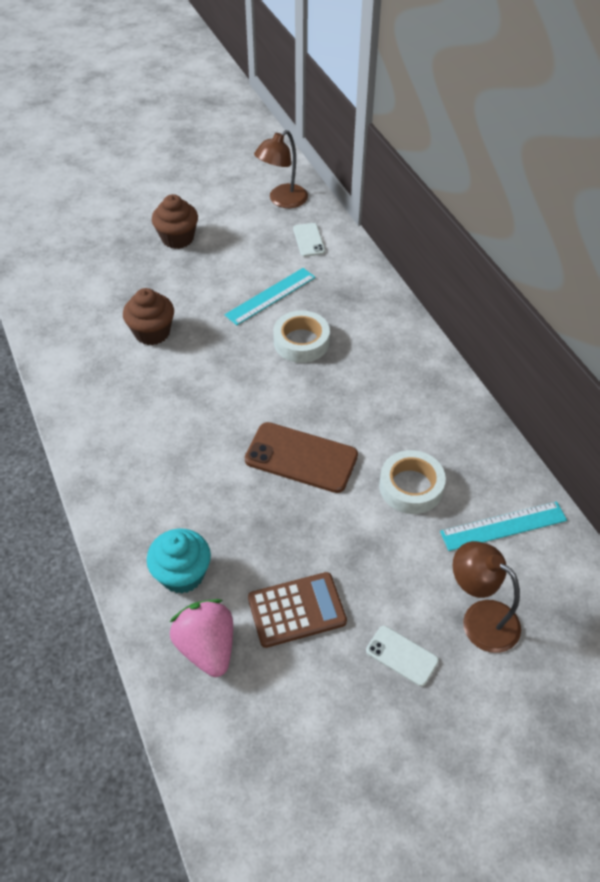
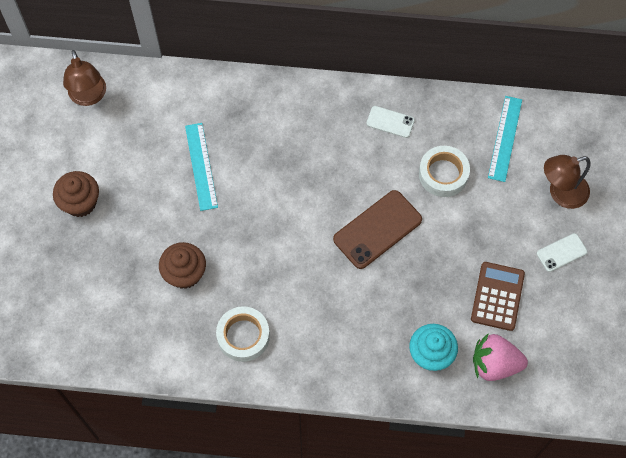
camera: 60 degrees left, 15 degrees up
(301, 342) = (266, 170): white tape -> white tape (243, 336)
(309, 240) = (154, 103): white phone -> white phone (390, 122)

